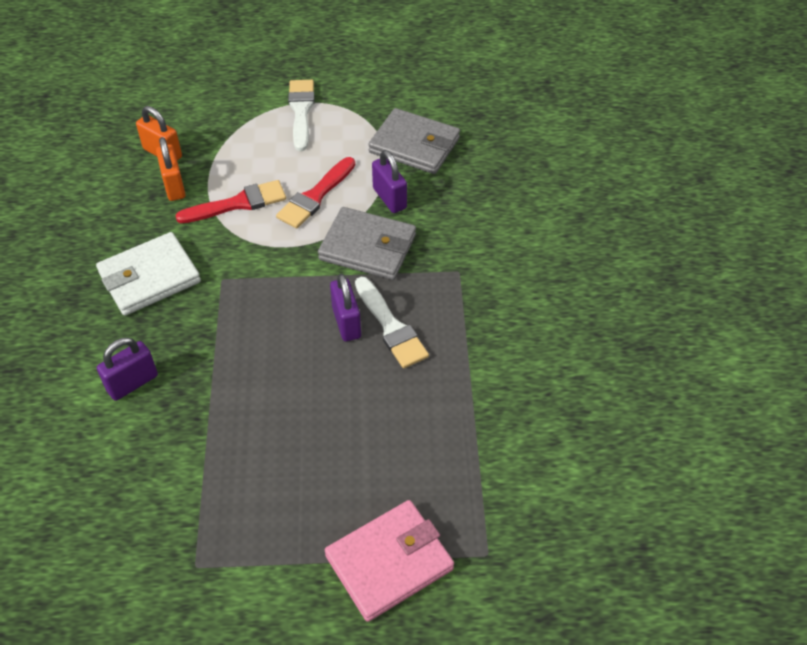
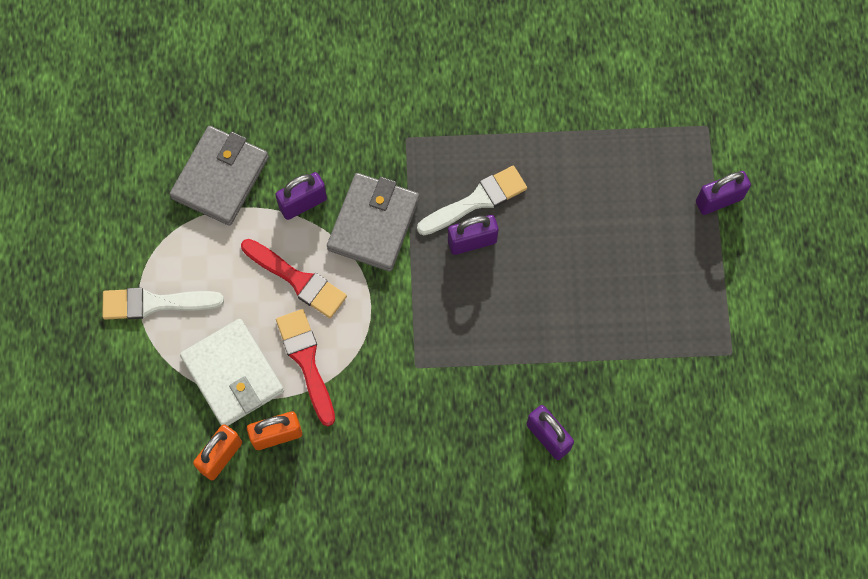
camera: 90 degrees left, 20 degrees up
(149, 277) = (413, 441): white wallet -> white wallet (233, 374)
(389, 562) = (719, 200): pink wallet -> purple padlock

